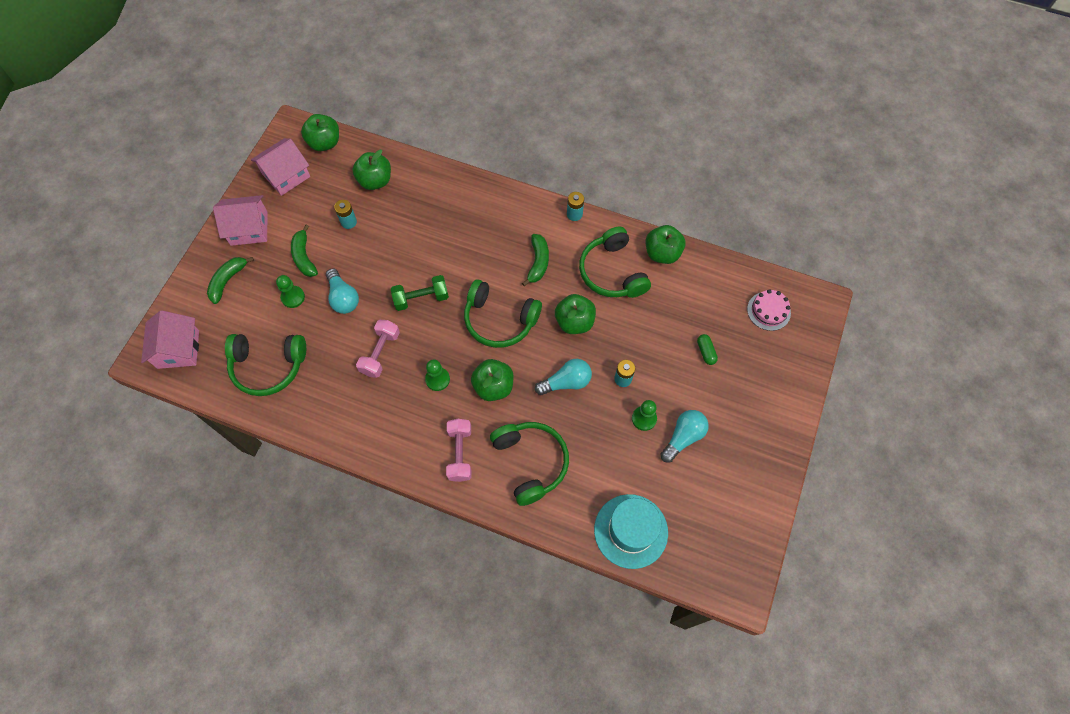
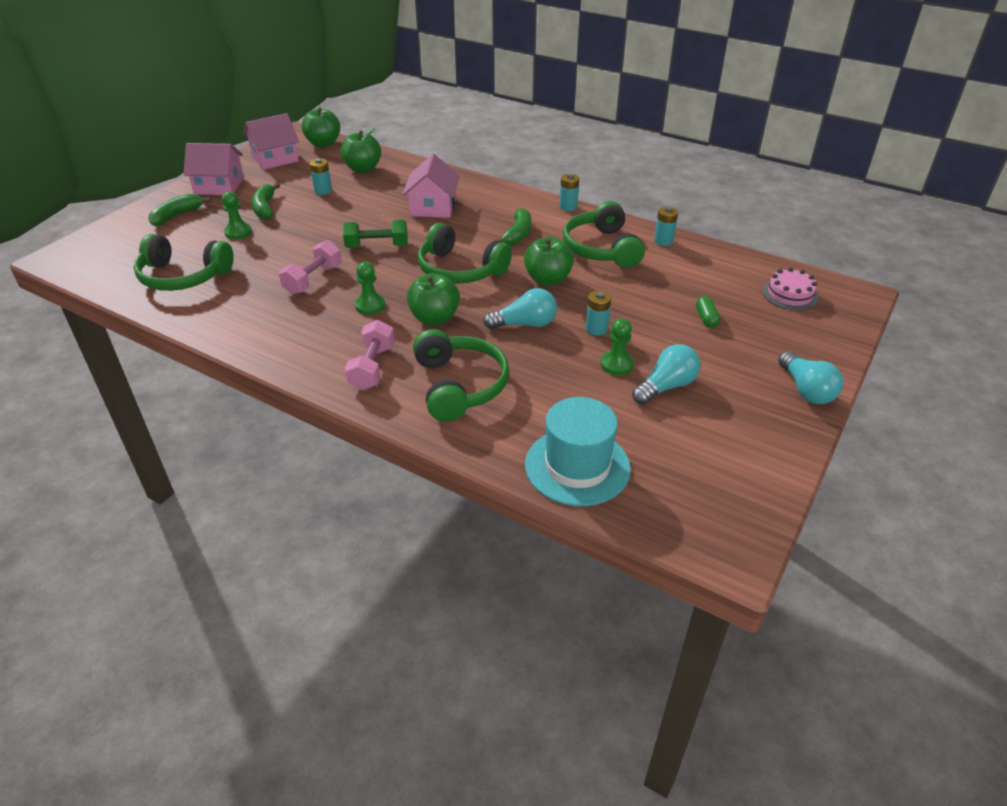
camera: 10 degrees right, 25 degrees down
(178, 349) = (95, 255): pink house -> pink house (432, 207)
(343, 298) = (292, 238): turquoise light bulb -> turquoise light bulb (806, 390)
(662, 253) = (663, 241): green apple -> turquoise battery

